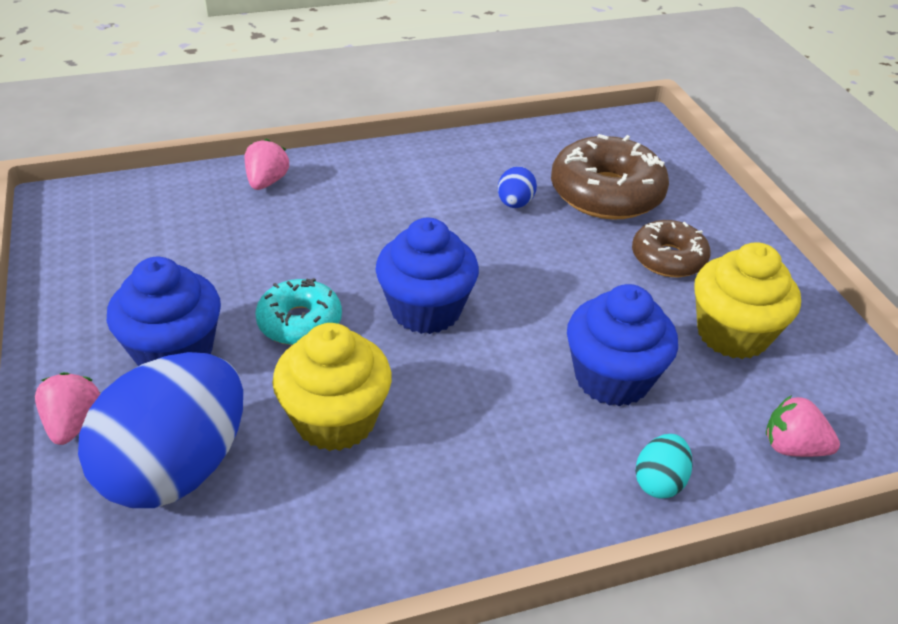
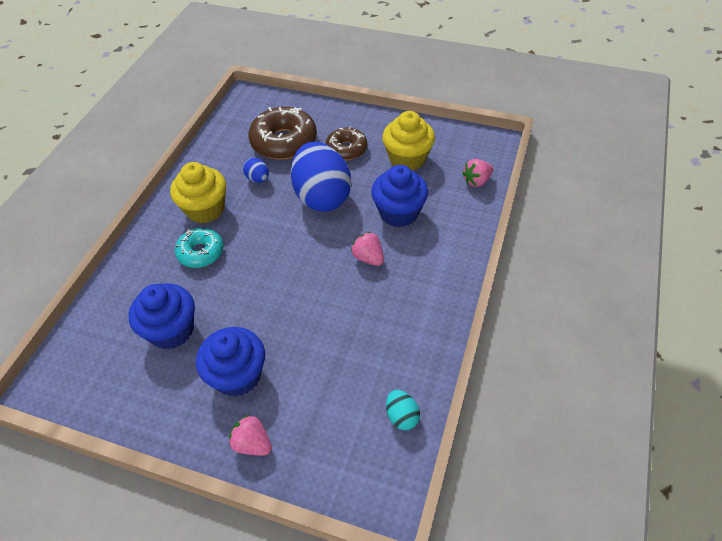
camera: 50 degrees left, 10 degrees up
(176, 468) = (321, 407): blue egg -> blue egg (322, 197)
(267, 182) = (133, 272): pink strawberry -> pink strawberry (368, 258)
(300, 322) = (264, 310): turquoise donut -> turquoise donut (201, 252)
(335, 420) = (342, 326): yellow cupcake -> yellow cupcake (205, 209)
(426, 310) = (300, 254): blue cupcake -> blue cupcake (172, 330)
(659, 481) = (462, 232): turquoise egg -> turquoise egg (402, 416)

